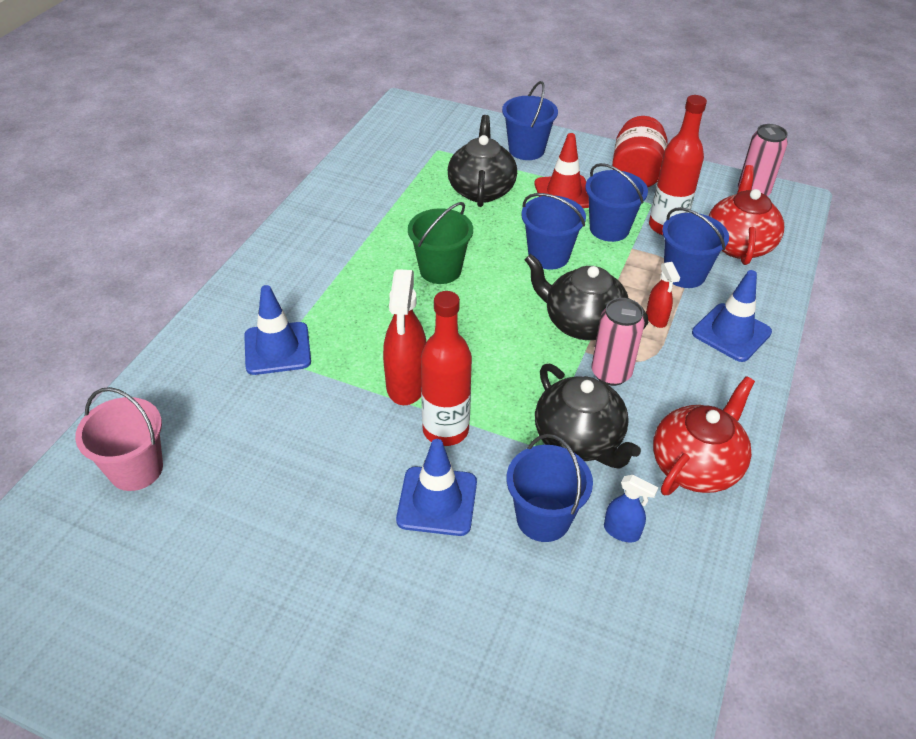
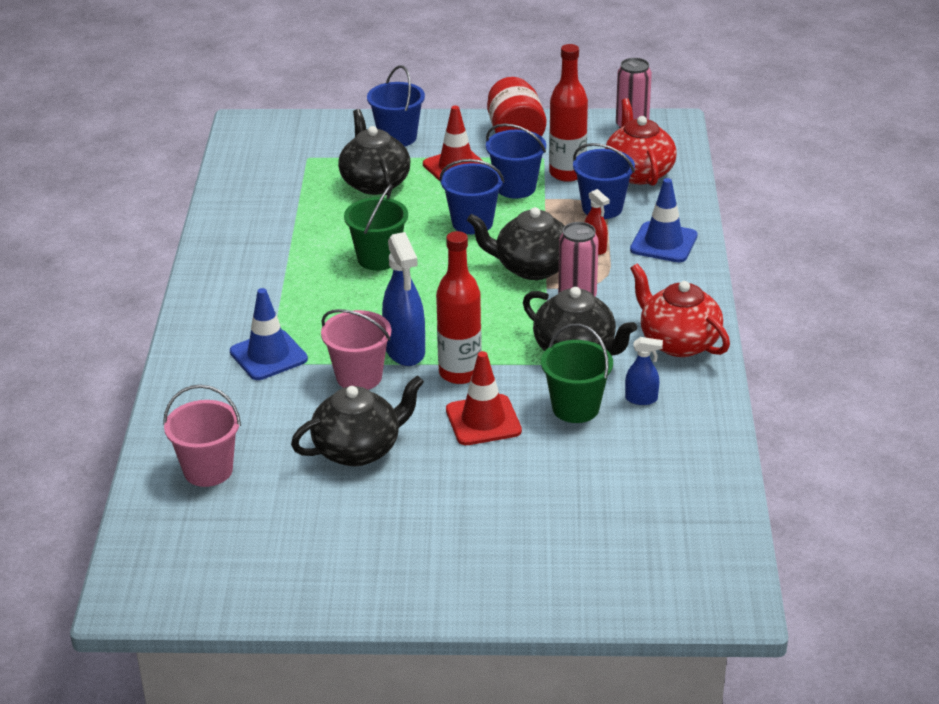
camera: 20 degrees left, 10 degrees down
(291, 495) = (358, 449): none -> black teapot
(345, 402) = (359, 377): none -> pink bucket
(406, 384) = (405, 351): red spray bottle -> blue spray bottle
(437, 501) = (483, 420): blue traffic cone -> red traffic cone
(543, 518) = (575, 408): blue bucket -> green bucket
(696, 465) = (678, 342): red teapot -> red teapot turned 60 degrees counterclockwise

